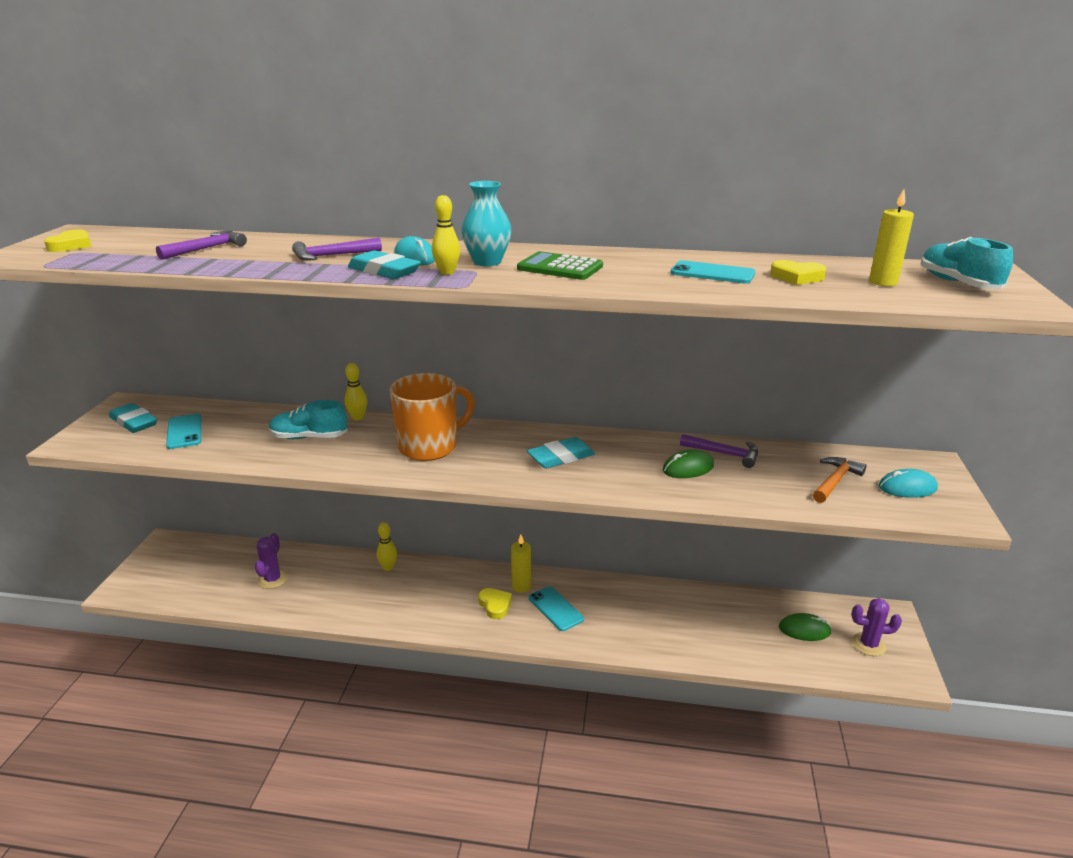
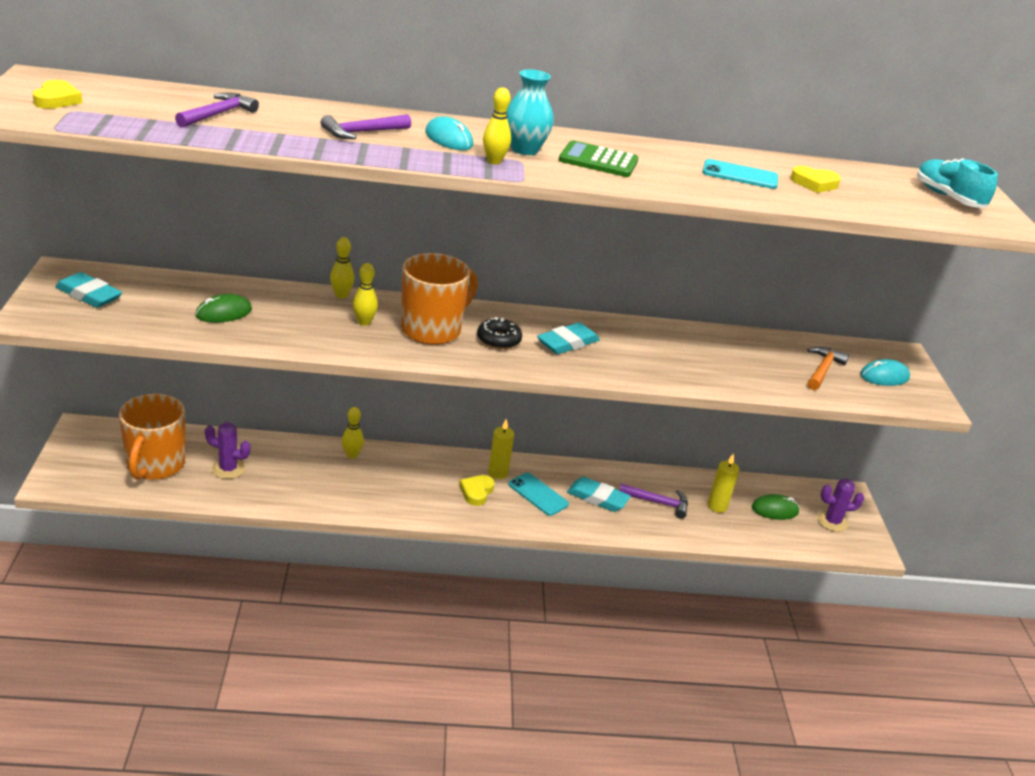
camera: 15 degrees left, 5 degrees up
(184, 432) = (156, 307): turquoise phone -> none
(211, 575) = (155, 465): none -> orange mug
(272, 579) = (228, 469): purple cactus -> purple cactus turned 75 degrees counterclockwise
(309, 437) = (300, 317): turquoise shoe -> none
(367, 441) = (364, 322): none -> yellow bowling pin
(384, 271) = (430, 156): turquoise eraser -> turquoise eraser (597, 498)
(491, 455) = (498, 340): none -> black donut
(495, 605) = (476, 492): yellow heart -> yellow heart turned 120 degrees counterclockwise
(688, 468) = (690, 355): green mouse -> green mouse (223, 313)
(724, 454) = (720, 342): purple hammer -> purple hammer (658, 503)
(883, 282) = (887, 193): yellow candle -> yellow candle (717, 506)

